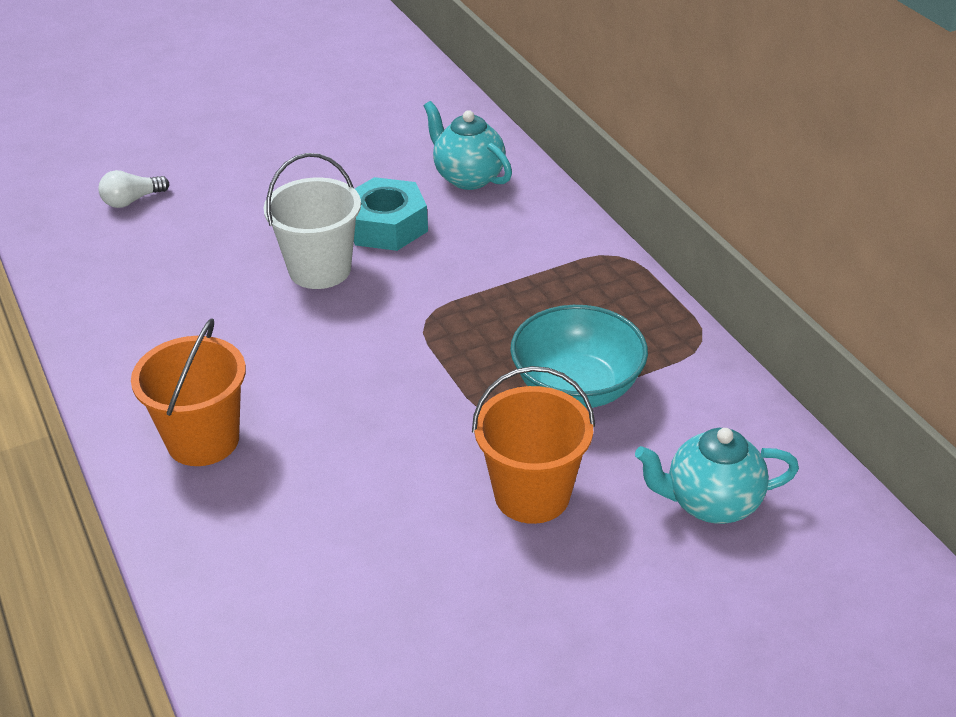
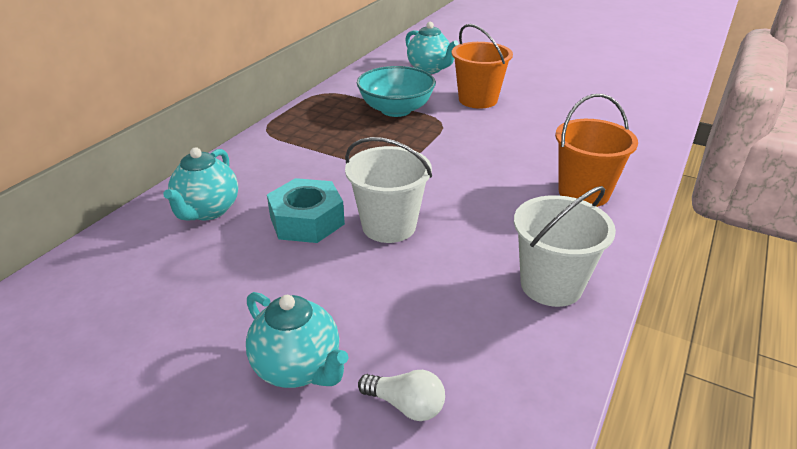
camera: 125 degrees left, 5 degrees down
(127, 323) = (551, 285): none -> white bucket
(218, 171) = (298, 368): none -> turquoise teapot

